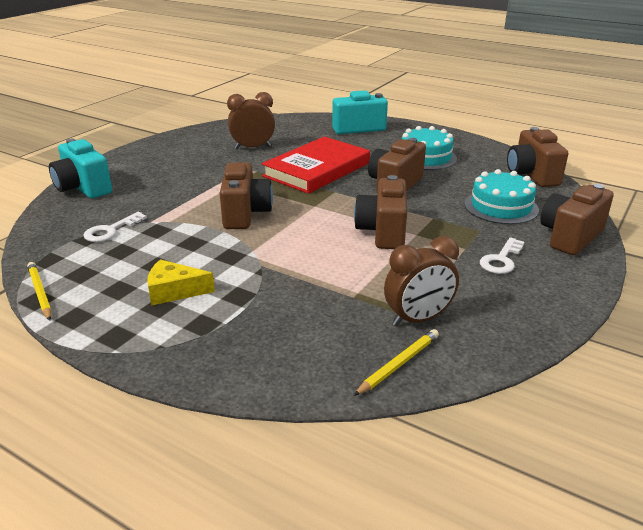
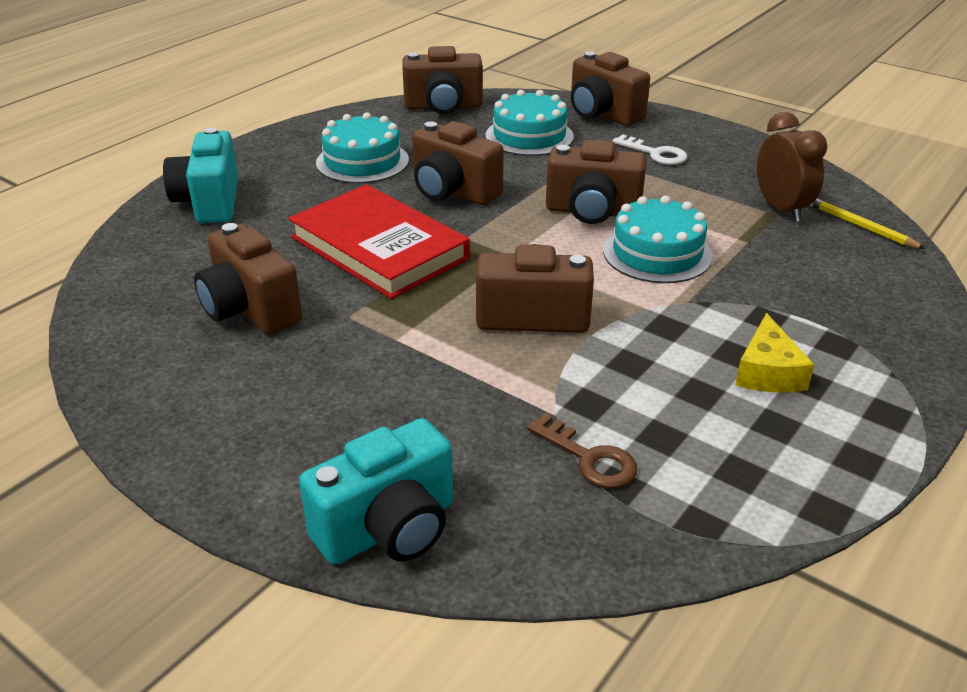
camera: 85 degrees left, 5 degrees up
(40, 293) = (806, 512): yellow pencil -> none
(111, 230) = (589, 458): white key -> brown key
(252, 147) = (250, 309): brown clock -> brown camera
(326, 255) = (657, 253): none -> turquoise cake

